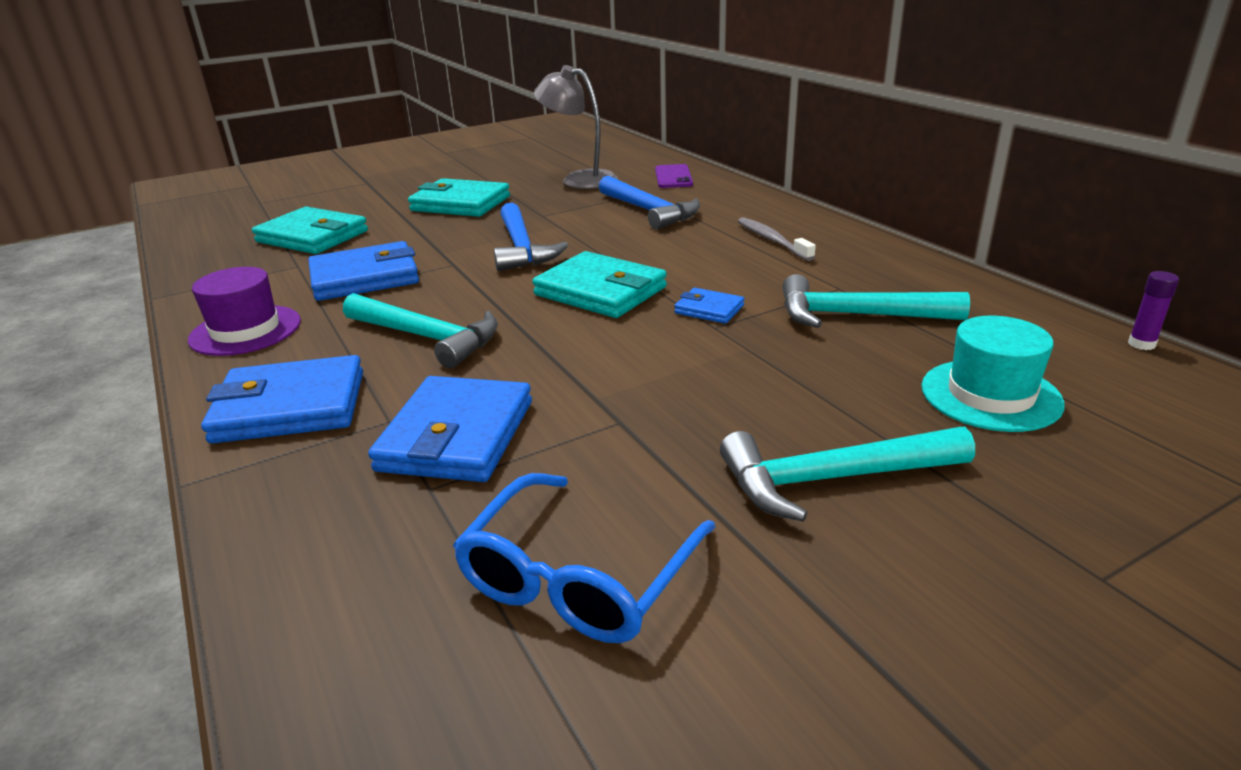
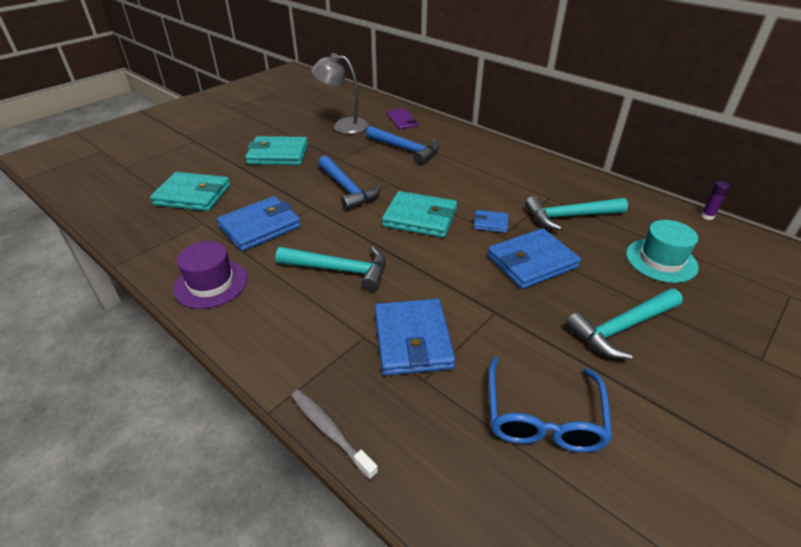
camera: 20 degrees left, 10 degrees up
(290, 407) = (293, 339): blue wallet -> blue wallet (531, 262)
(772, 240) = (492, 166): grey toothbrush -> grey toothbrush (330, 432)

